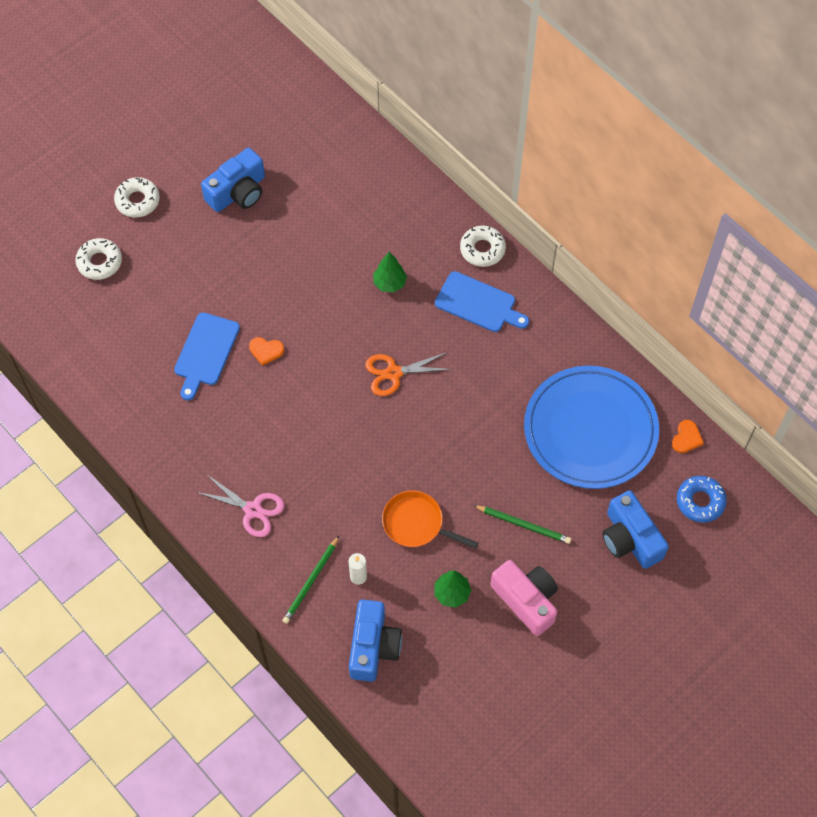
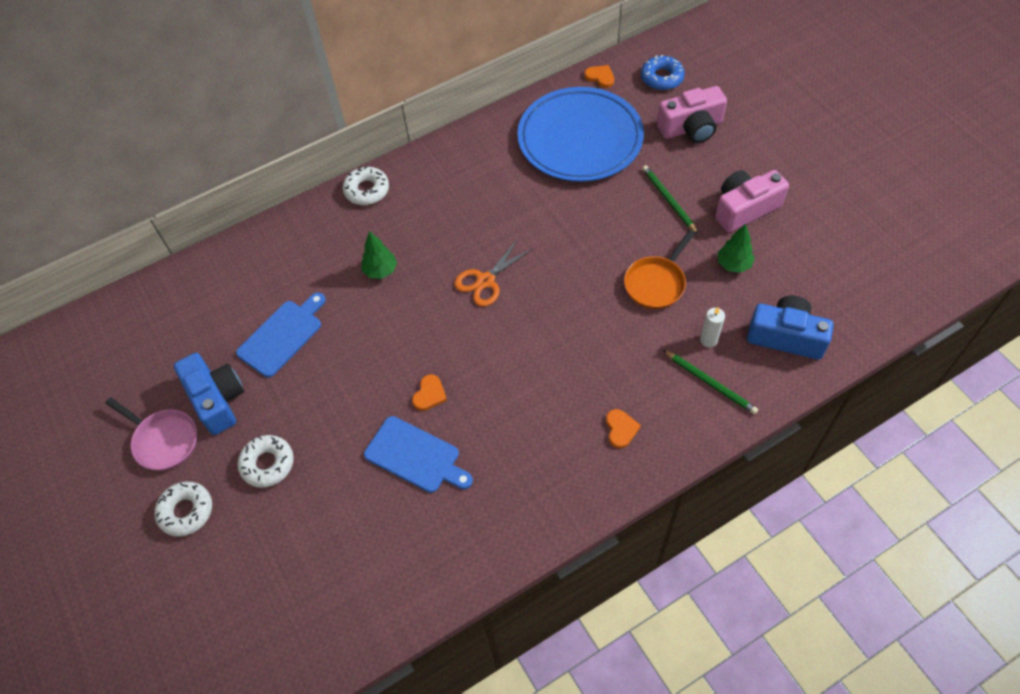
camera: 75 degrees left, 5 degrees down
(99, 262) = (257, 565): white donut -> white donut (267, 464)
(196, 166) = (163, 440): none -> pink pan
(253, 510) = (621, 429): pink scissors -> orange heart
(393, 373) = (485, 281): orange scissors -> orange scissors turned 45 degrees clockwise
(478, 303) = (426, 201): blue cutting board -> blue cutting board (282, 336)
(523, 525) = (668, 200): green pencil -> green pencil turned 60 degrees counterclockwise
(630, 538) = (691, 128): blue camera -> pink camera

